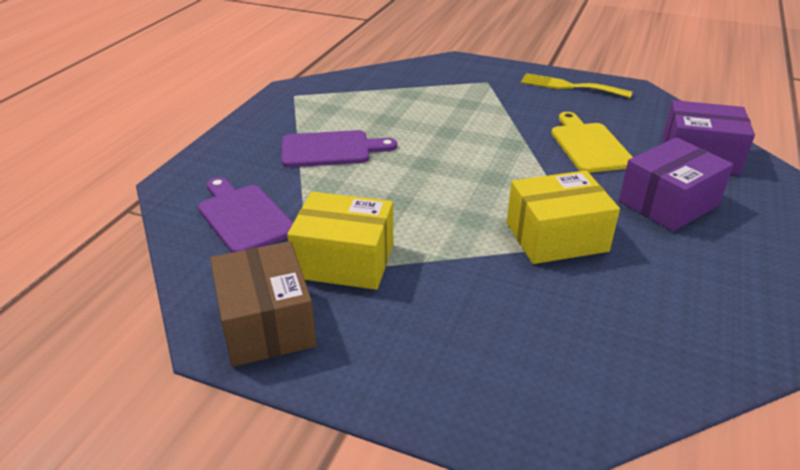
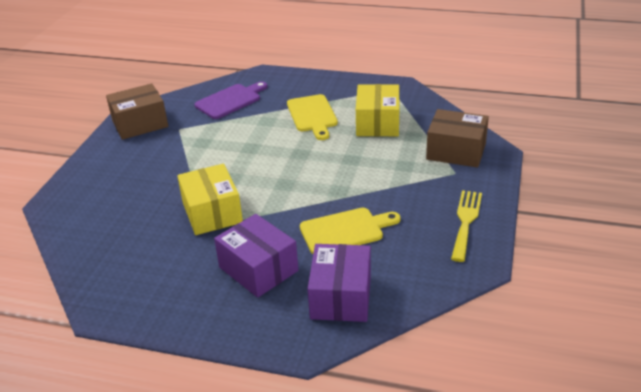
camera: 85 degrees right, 0 degrees up
(330, 149) = (312, 115): purple cutting board -> yellow cutting board
(344, 260) = (189, 138): yellow box -> yellow box (377, 123)
(448, 77) = (456, 151): none -> brown box

